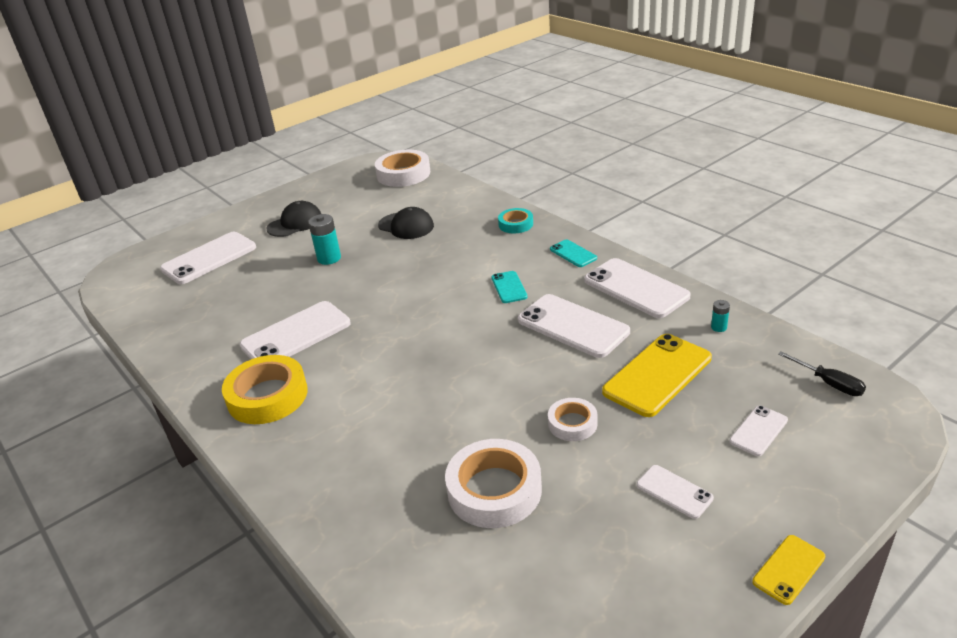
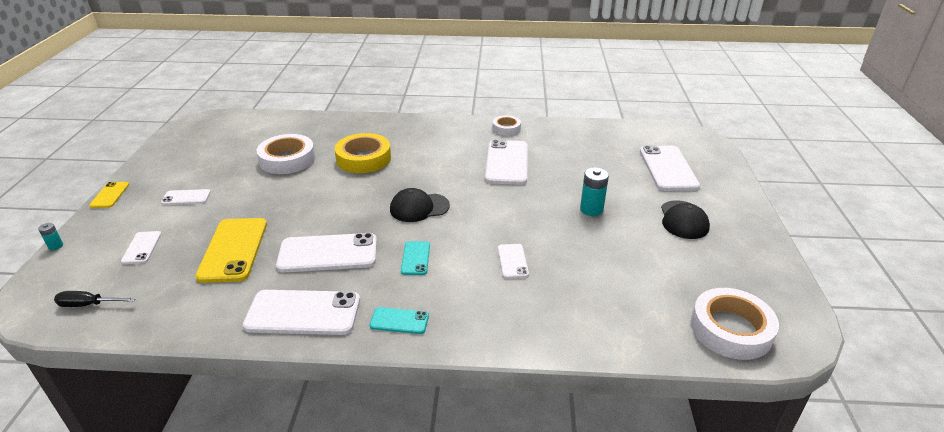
camera: 130 degrees right, 0 degrees up
(267, 396) = (462, 137): yellow tape -> yellow tape (363, 158)
(406, 226) = (594, 267): black cap -> black cap (419, 207)
(447, 253) = (512, 261): none -> white phone
(509, 287) = (415, 258): turquoise phone -> turquoise phone turned 60 degrees clockwise
(515, 224) = (500, 326): turquoise tape -> none
(572, 423) = (271, 200): white tape -> white tape (506, 128)
(718, 327) = (201, 311): turquoise battery -> turquoise battery (55, 246)

